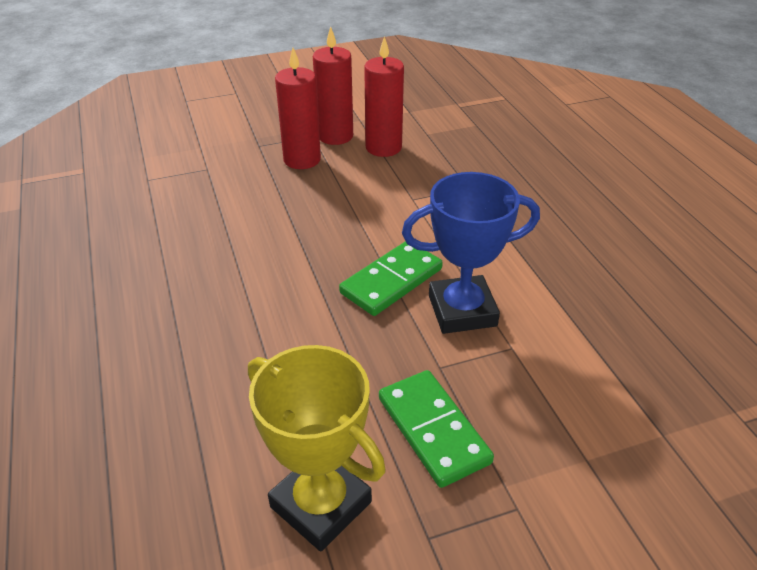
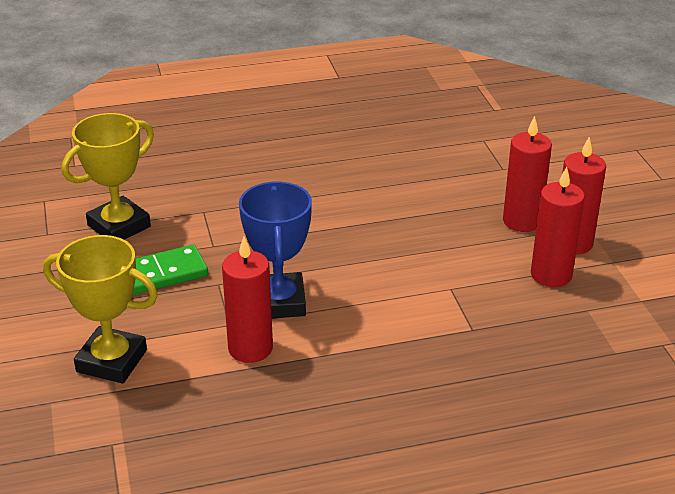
camera: 95 degrees right, 5 degrees down
(391, 281) = (324, 266): green domino -> none
(546, 325) = (250, 348): none -> red candle
(616, 449) = (112, 361): none -> yellow trophy

